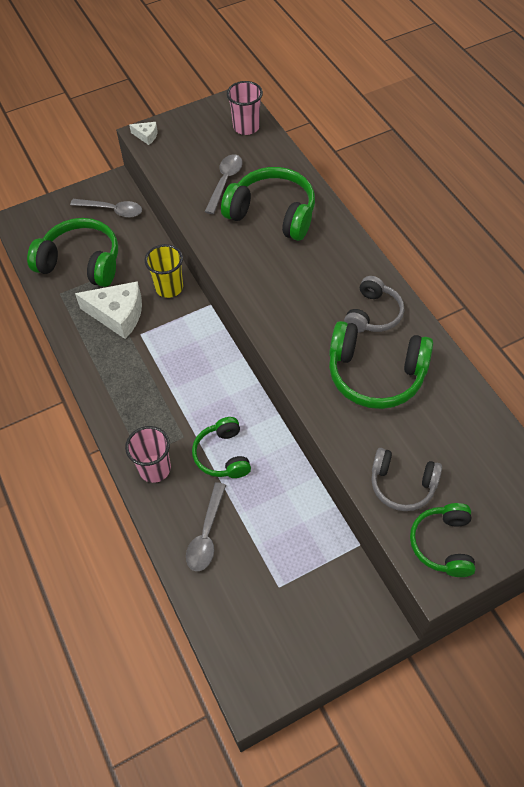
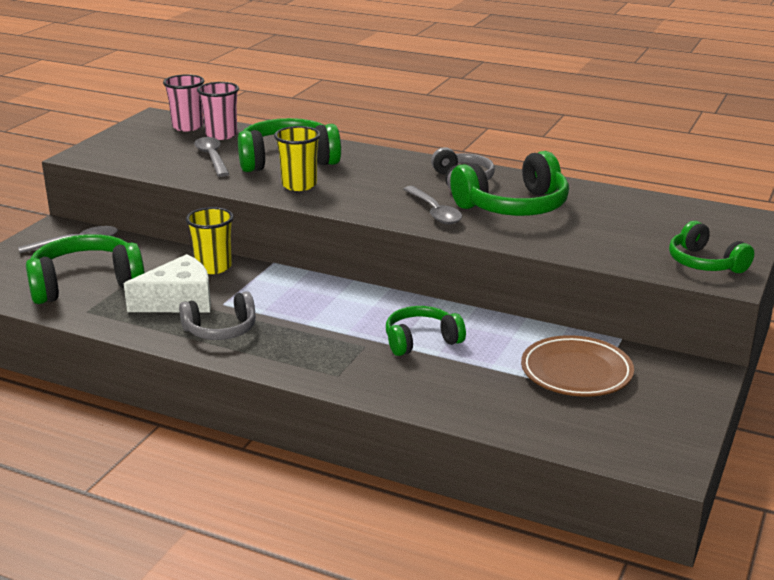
camera: 40 degrees left, 30 degrees down
(146, 136) = (85, 156): white cheese -> none
(155, 468) = (364, 376): pink cup -> pink cup (221, 135)
(206, 534) = (478, 392): grey spoon -> grey spoon (434, 212)
(223, 455) = (421, 341): green headphones -> green headphones turned 120 degrees clockwise
(249, 254) = (299, 185): none -> yellow cup
(289, 559) = (576, 372): none -> brown plate
(402, 484) = (626, 248): grey headphones -> grey headphones (221, 330)

